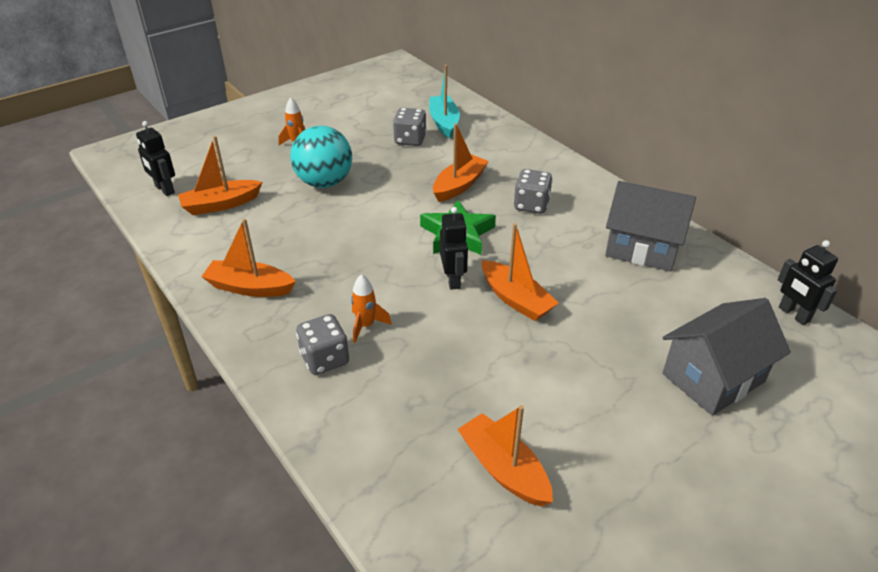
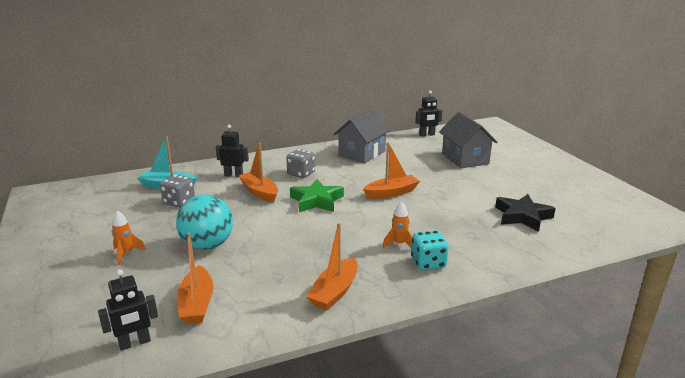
camera: 75 degrees left, 15 degrees down
(325, 359) = (428, 263): grey dice -> turquoise dice
(453, 279) = (364, 208): black robot -> black robot (234, 175)
(504, 469) = (522, 216): orange boat -> black star

